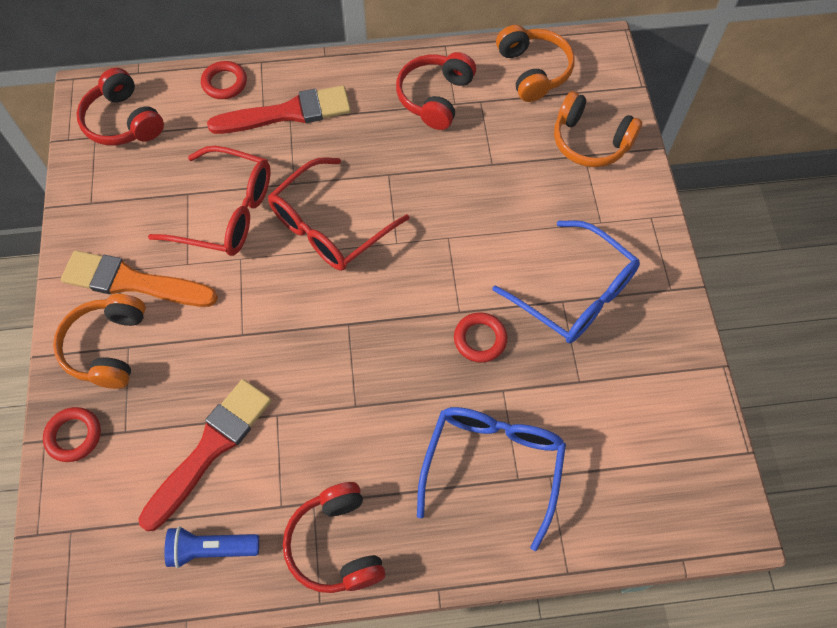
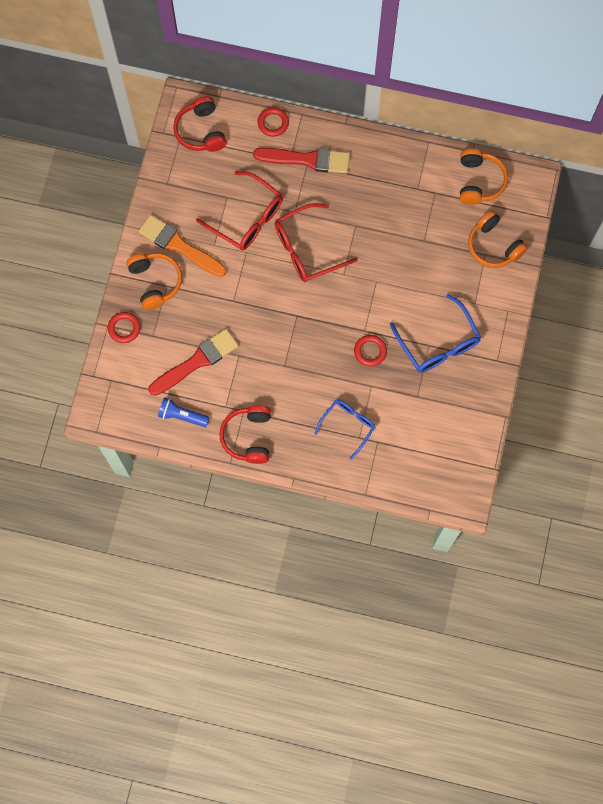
camera: 20 degrees right, 10 degrees up
(108, 347) = (155, 282): orange headphones -> orange headphones turned 135 degrees clockwise
(435, 97) = (406, 180): red headphones -> none
(492, 467) = (347, 426): blue glasses -> blue glasses, size x0.65

